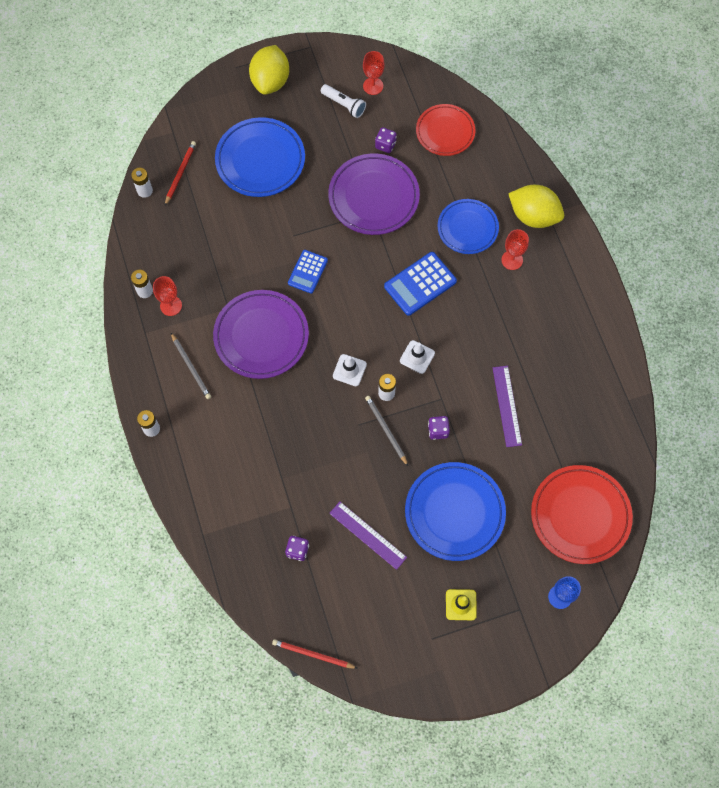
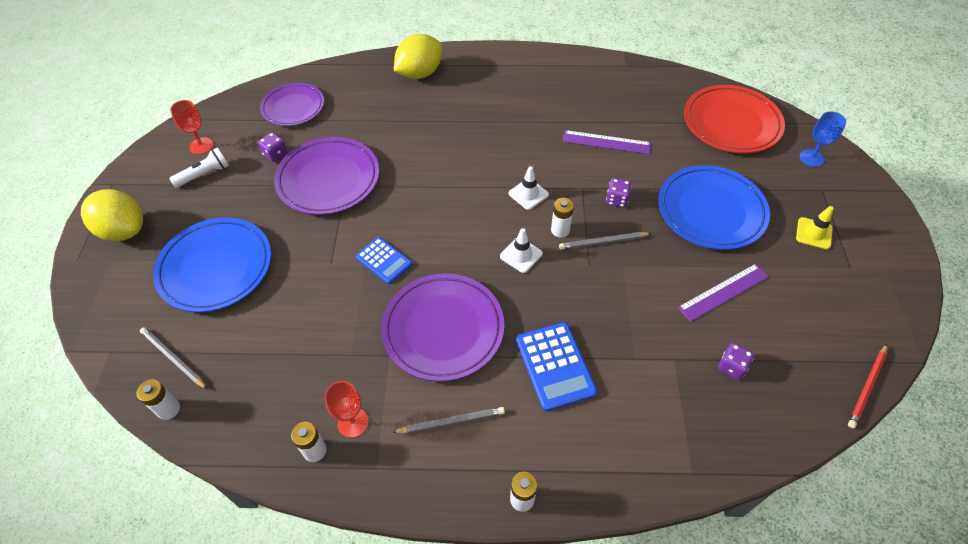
camera: 70 degrees left, 15 degrees down
(180, 173) = (173, 358): red pencil -> grey pencil
(420, 284) = (448, 170): blue calculator -> blue calculator (555, 366)
(445, 132) = (293, 107): red plate -> purple plate
(467, 228) = (406, 119): blue plate -> none
(512, 260) = (456, 99): red goblet -> none

